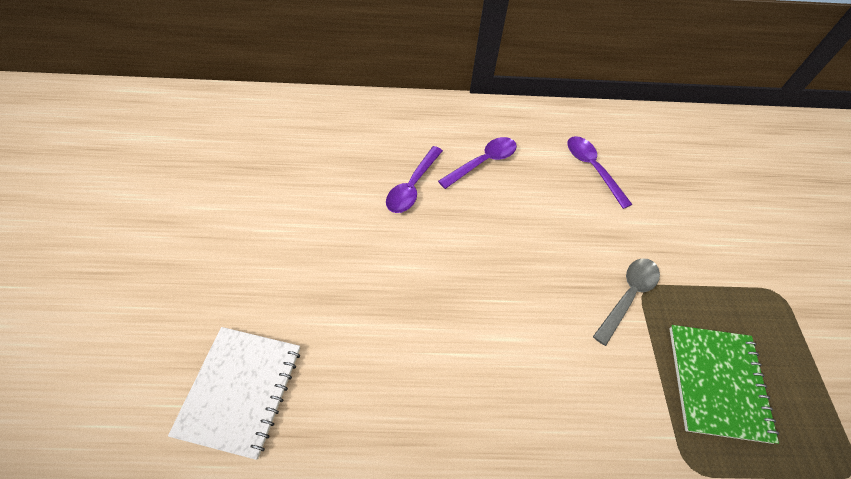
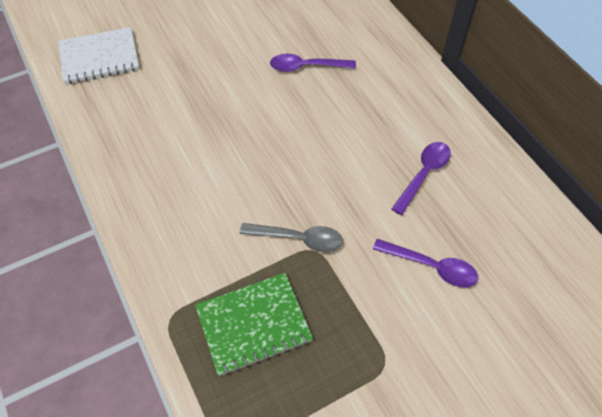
camera: 65 degrees right, 0 degrees up
(483, 162) = (366, 98): purple spoon -> purple spoon (431, 267)

